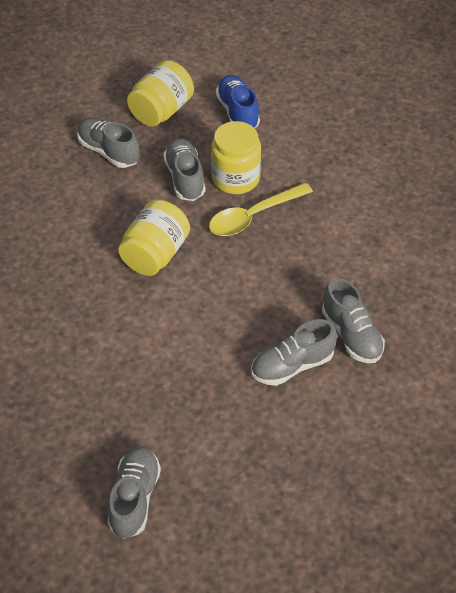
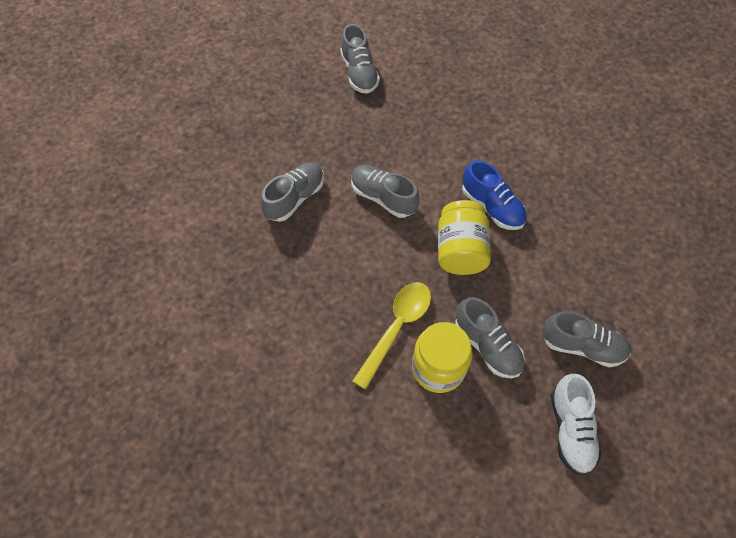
camera: 155 degrees right, 10 degrees up
(161, 111) = (570, 429): yellow jar -> white shoe
(237, 112) = (488, 467): blue shoe -> blue shoe (492, 207)
(351, 335) = (257, 242): grey shoe -> grey shoe (383, 197)

